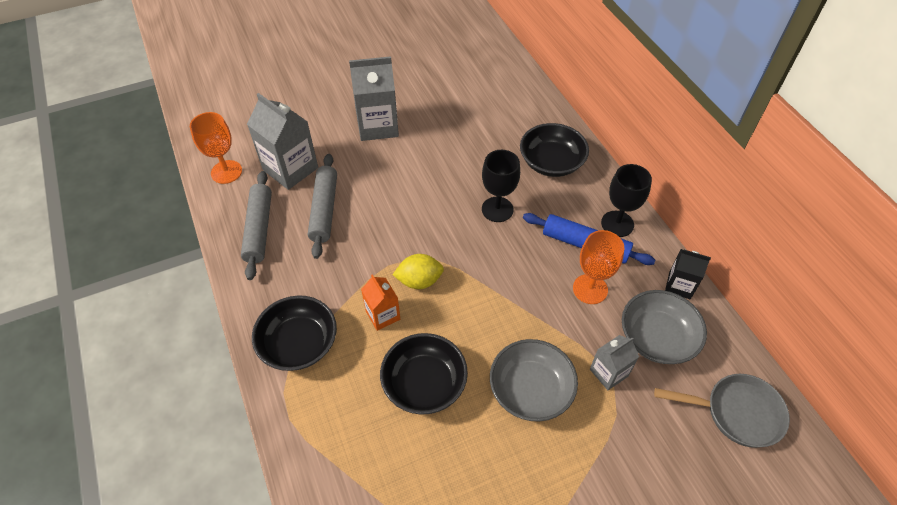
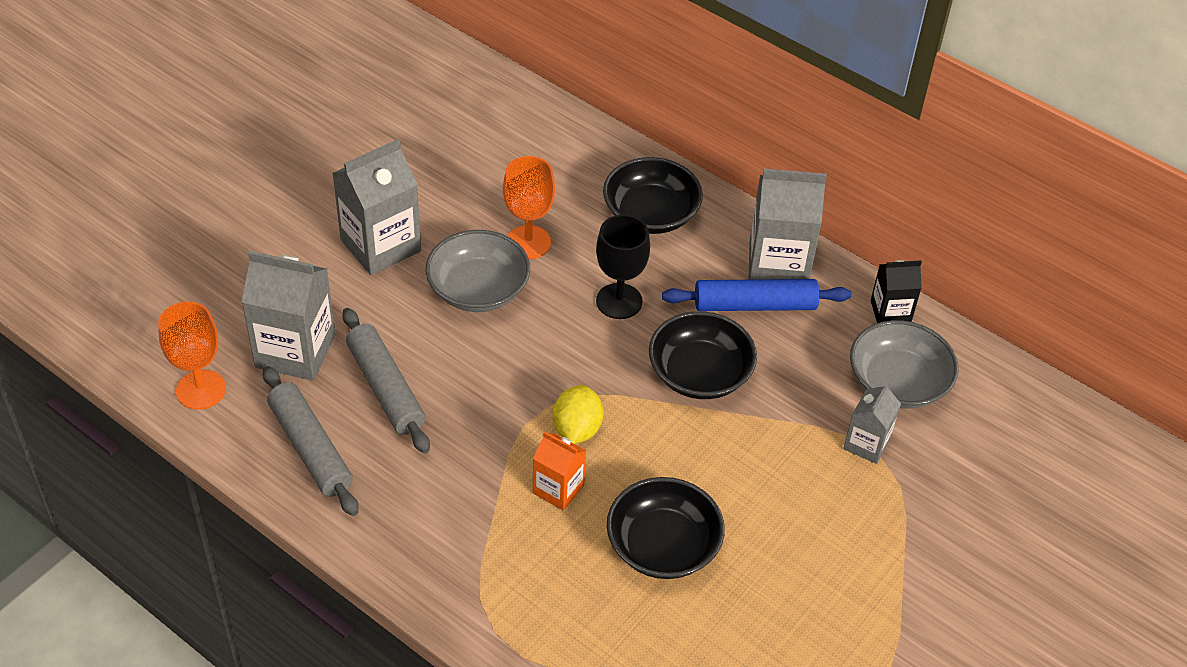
camera: 30 degrees left, 5 degrees down
(299, 344) = (473, 567): black bowl -> black bowl (699, 374)
(419, 281) = (577, 429): yellow lemon -> yellow lemon turned 45 degrees counterclockwise
(530, 389) = (791, 500): grey bowl -> grey bowl (478, 289)
(590, 289) = (791, 356): orange goblet -> orange goblet (528, 242)
(617, 224) = (778, 264): black goblet -> grey carton
(736, 412) = (1023, 429): grey pan -> none

